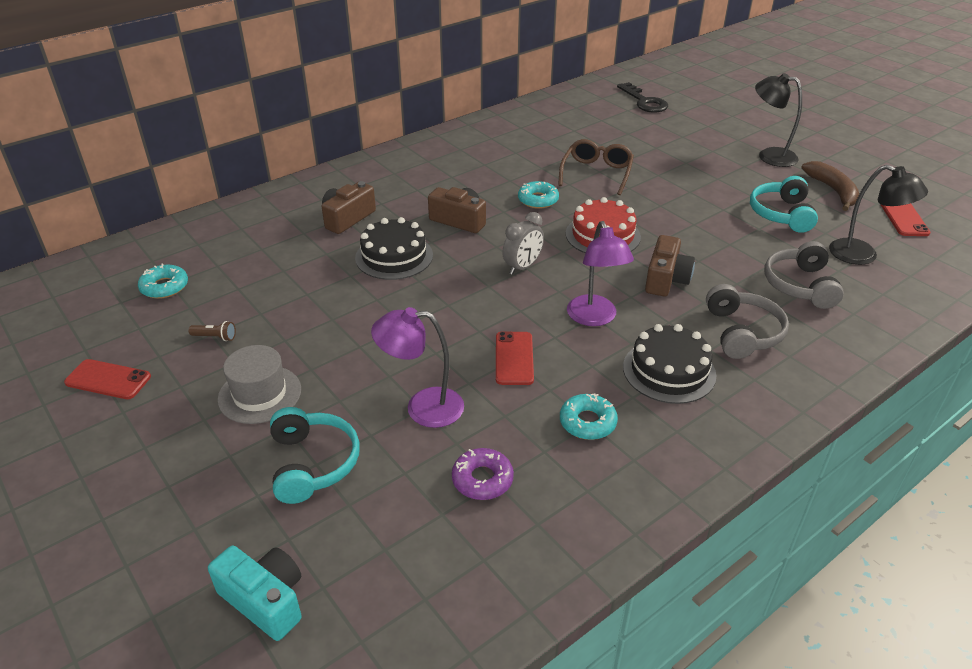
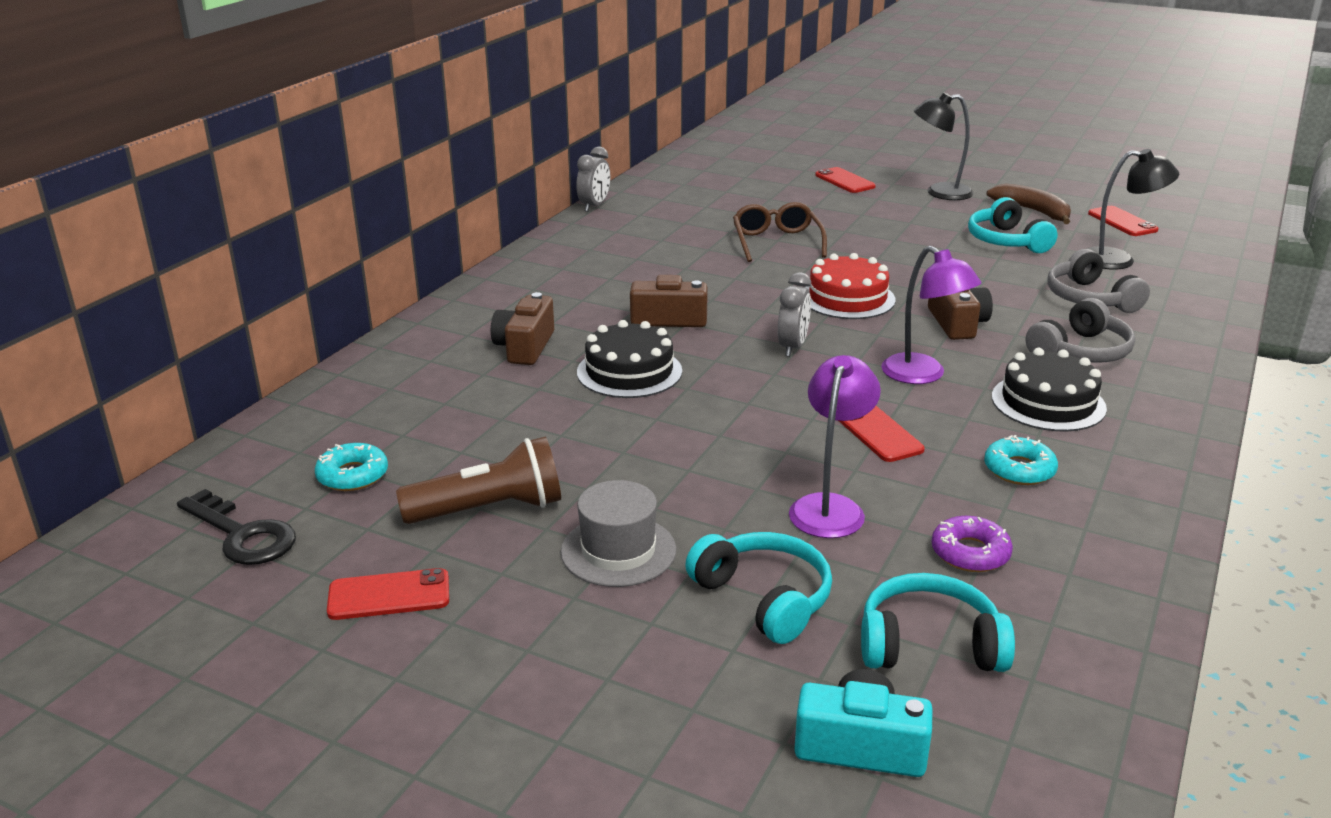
camera: 25 degrees left, 10 degrees down
(215, 337) = (489, 509): brown flashlight -> brown flashlight, size x2.43
(383, 542) = (929, 644): none -> turquoise headphones
(422, 407) = (830, 507): purple lamp -> purple lamp turned 135 degrees clockwise
(496, 113) = (594, 206): none -> grey clock
(538, 200) = (739, 280): turquoise donut -> none
(644, 101) = (755, 166): black key -> black key (242, 535)
(701, 129) = (845, 181): none -> red phone
(742, 332) = (1080, 351): grey headphones -> grey headphones turned 75 degrees clockwise

